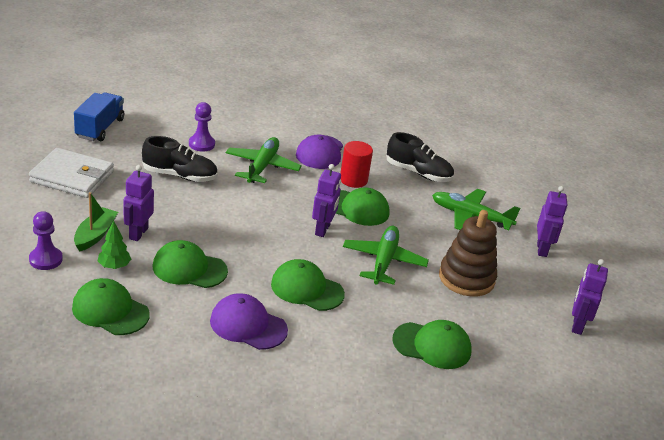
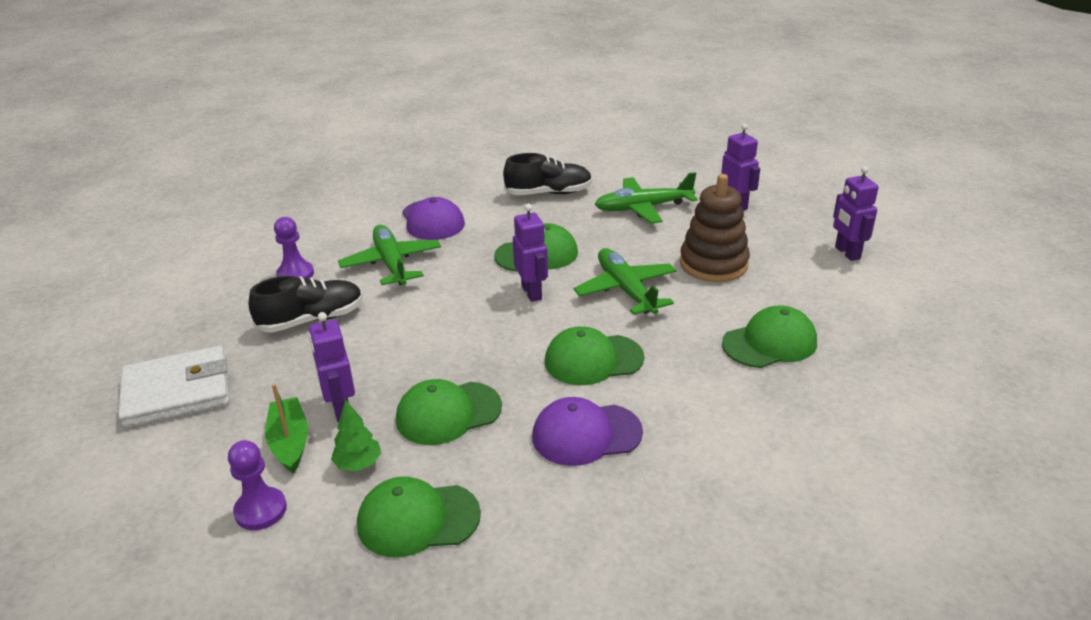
camera: 30 degrees left, 0 degrees up
(100, 128) = (147, 318): blue truck -> none
(353, 180) = (499, 230): red cylinder -> none

